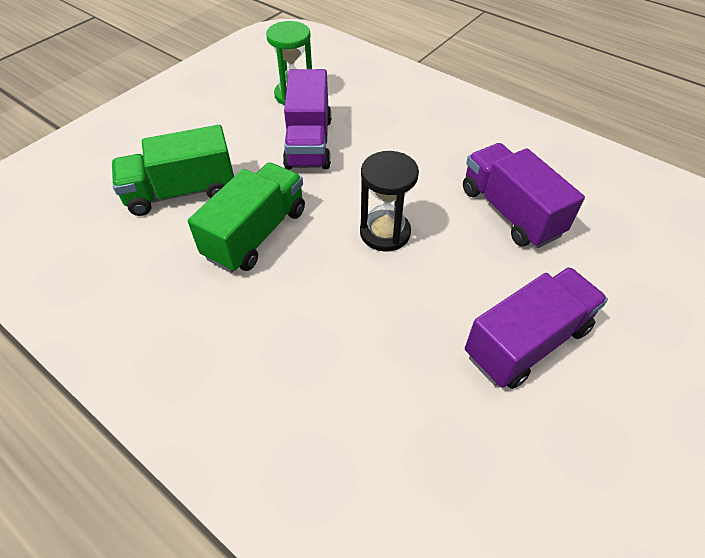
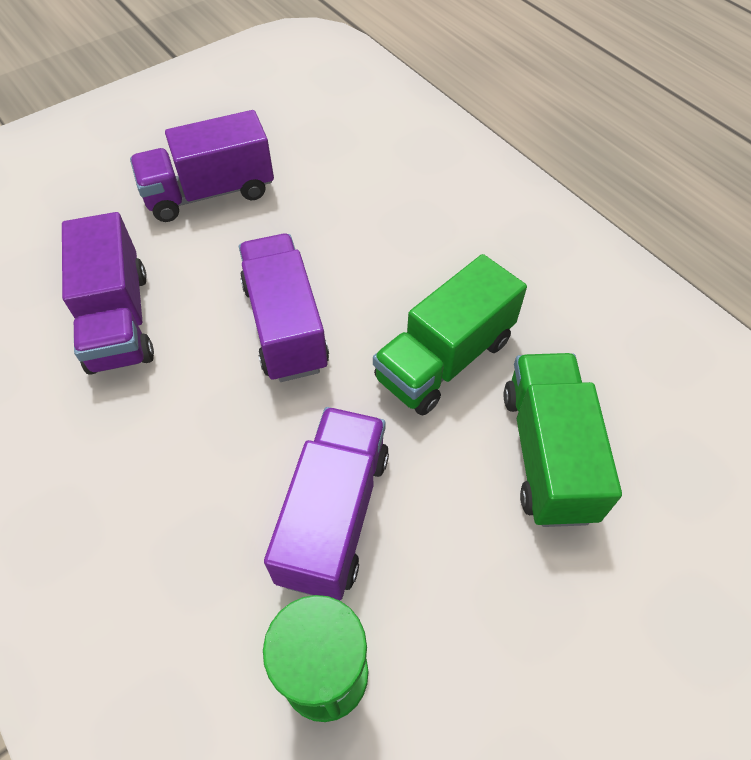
camera: 165 degrees left, 5 degrees up
(181, 192) = (547, 454): green truck -> green truck turned 90 degrees counterclockwise
(385, 232) = (285, 326): black hourglass -> purple truck

